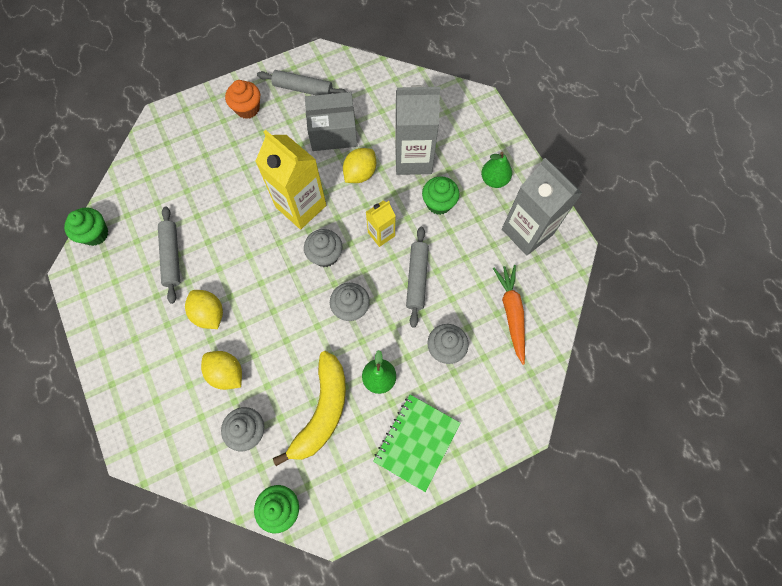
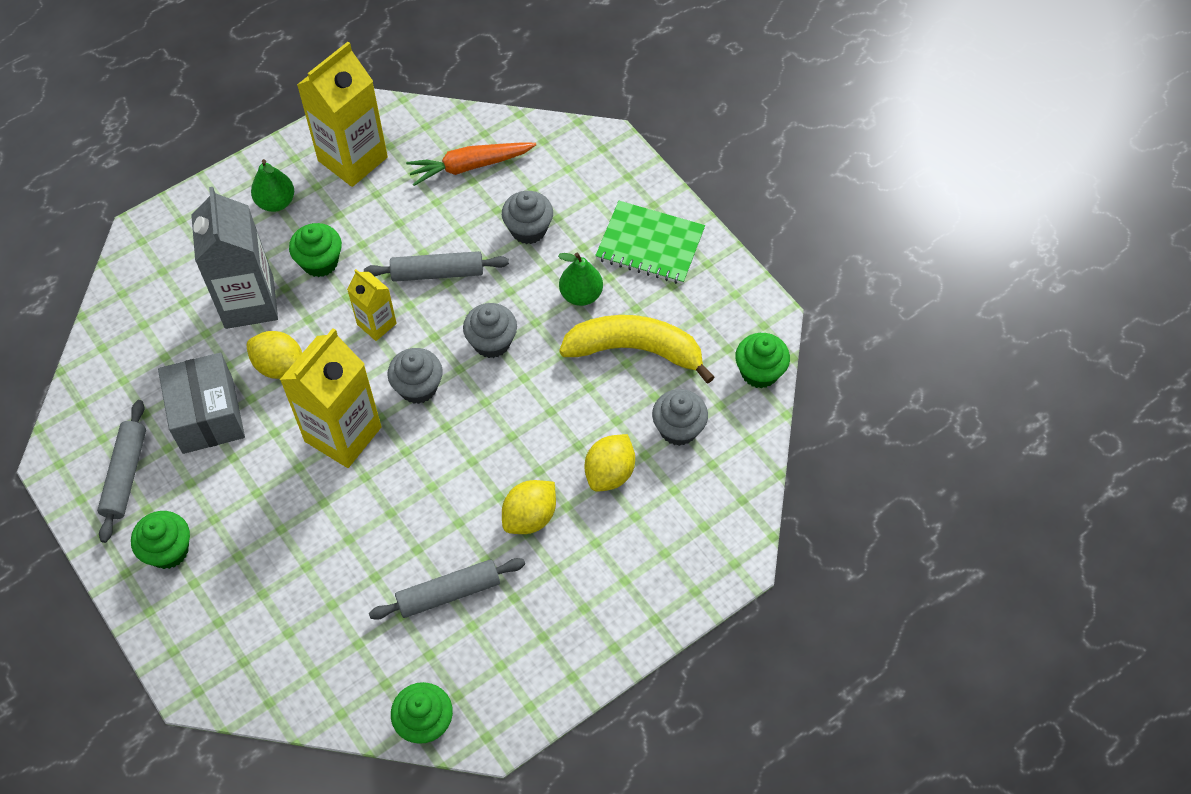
camera: 100 degrees left, 10 degrees down
(247, 109) = (168, 550): orange cupcake -> green cupcake
(527, 232) = (352, 159): grey carton -> yellow carton

